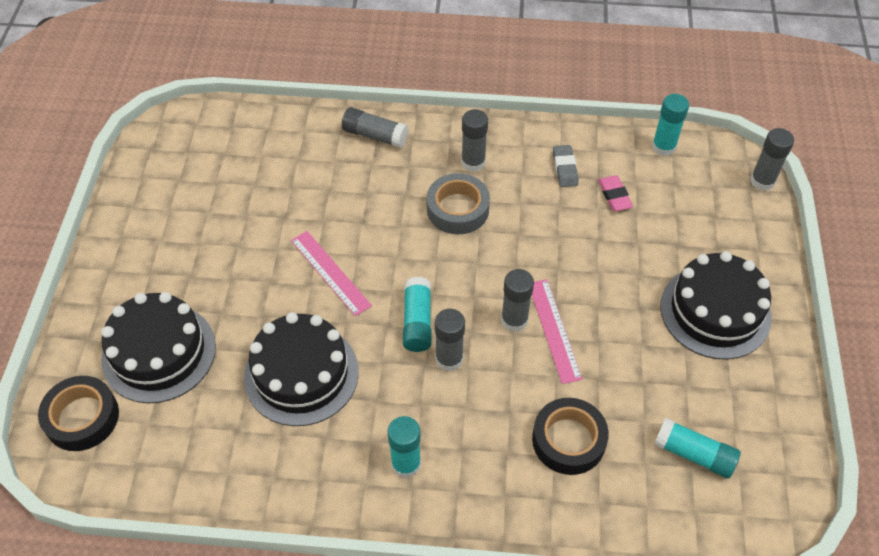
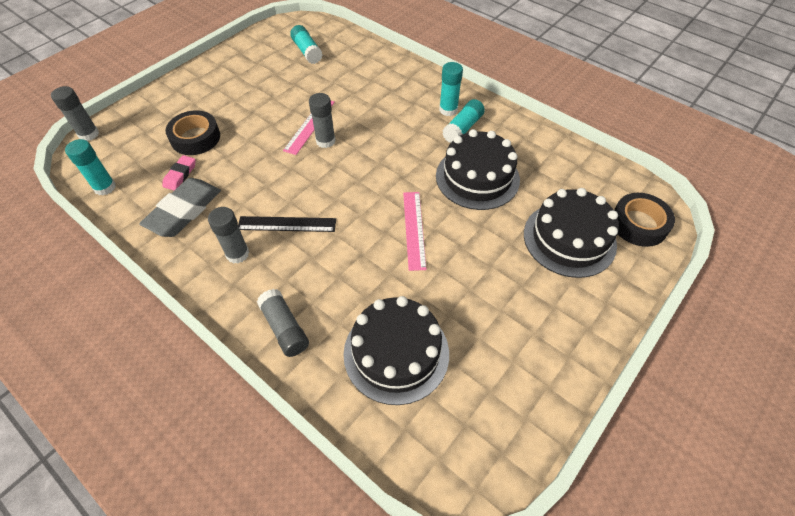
camera: 145 degrees left, 0 degrees up
(417, 321) = (382, 169): turquoise glue stick -> turquoise glue stick (463, 128)
(449, 359) = (382, 141): grey glue stick -> none
(457, 209) = (287, 224): grey tape -> black ruler
(565, 168) = (184, 211): grey eraser -> grey eraser, size x1.88
(568, 440) = (357, 81): black tape -> black tape (195, 138)
(715, 311) = (217, 91): black cake -> black cake (396, 353)

